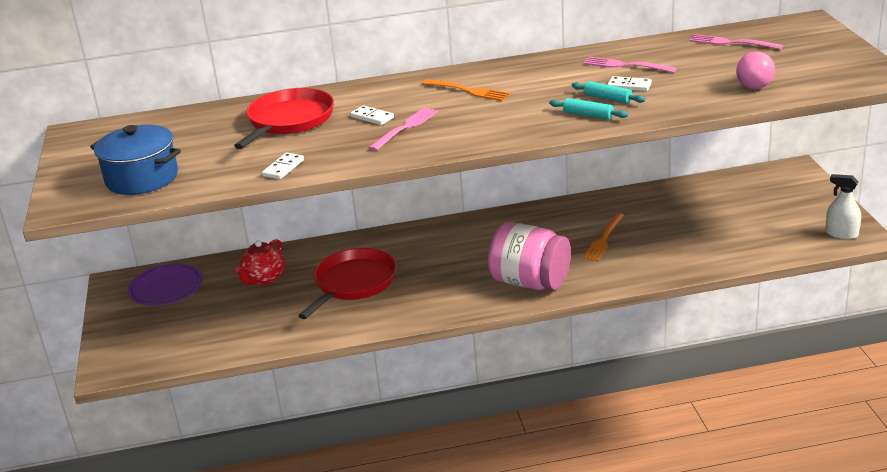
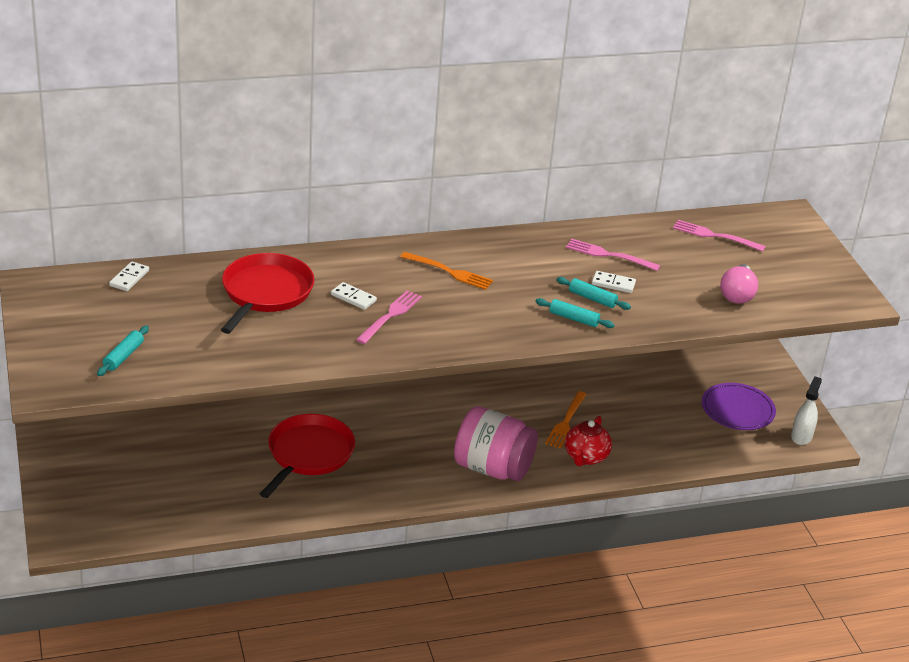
camera: 10 degrees left, 5 degrees up
(142, 178) = (123, 356): blue pot -> turquoise rolling pin
(166, 288) = (105, 444): purple plate -> purple plate (737, 410)
(264, 278) = (211, 440): red teapot -> red teapot (585, 457)
(283, 168) = (271, 357): white domino -> white domino (129, 278)
(841, 234) = (801, 436): white spray bottle -> white spray bottle turned 90 degrees clockwise

